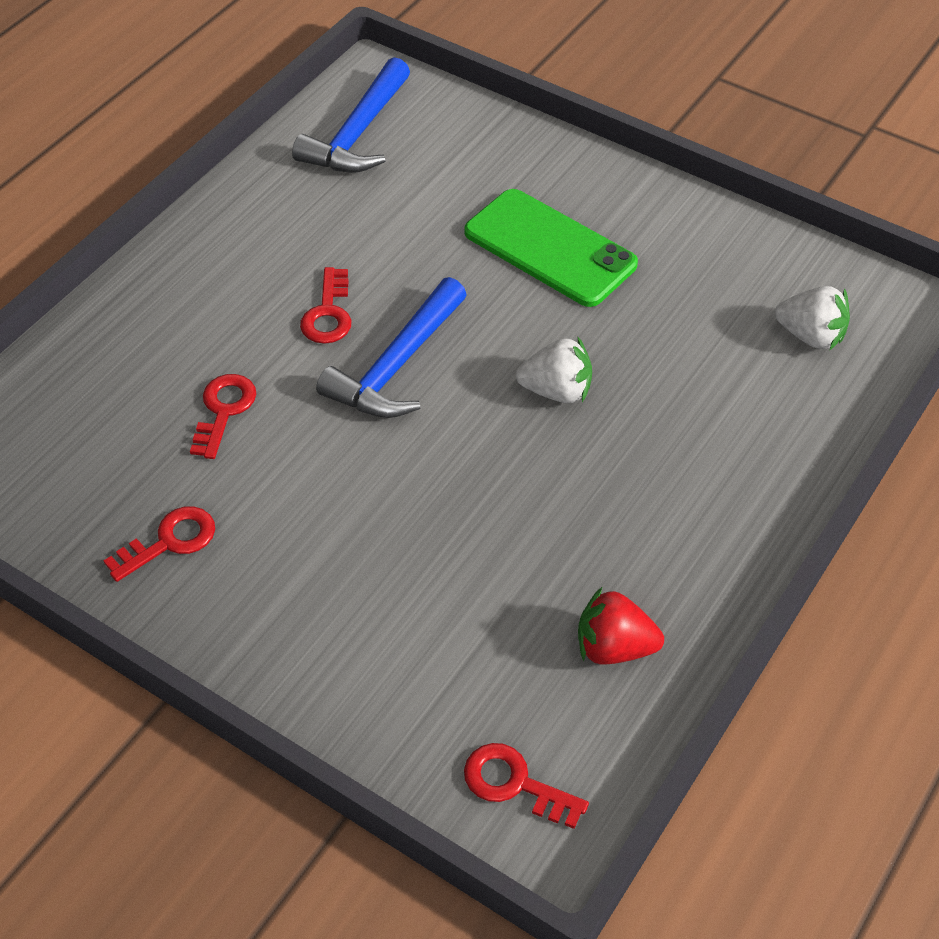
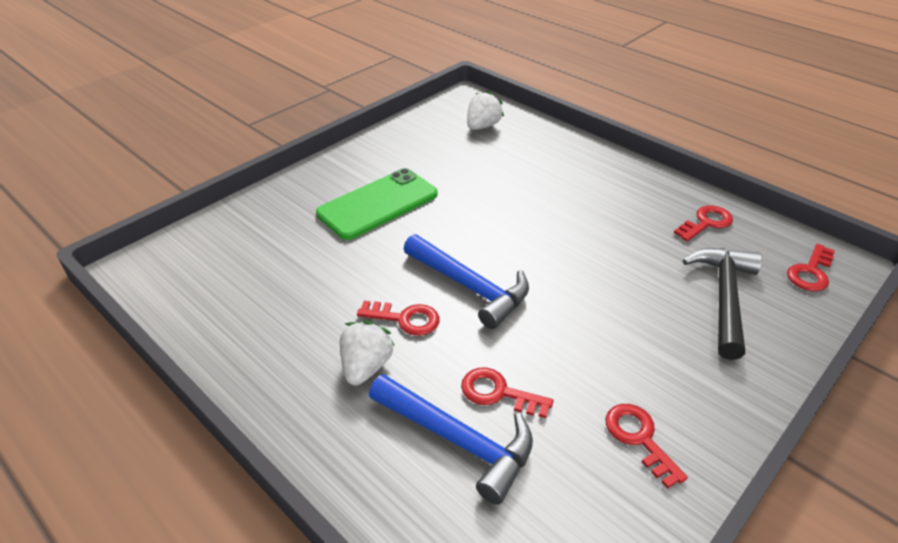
camera: 80 degrees left, 10 degrees down
(358, 134) = (203, 283): blue hammer -> blue hammer (458, 440)
(429, 653) = (724, 298): none -> black hammer
(557, 391) = (507, 218): white strawberry -> white strawberry (366, 367)
(614, 648) = (706, 223): red strawberry -> red key

